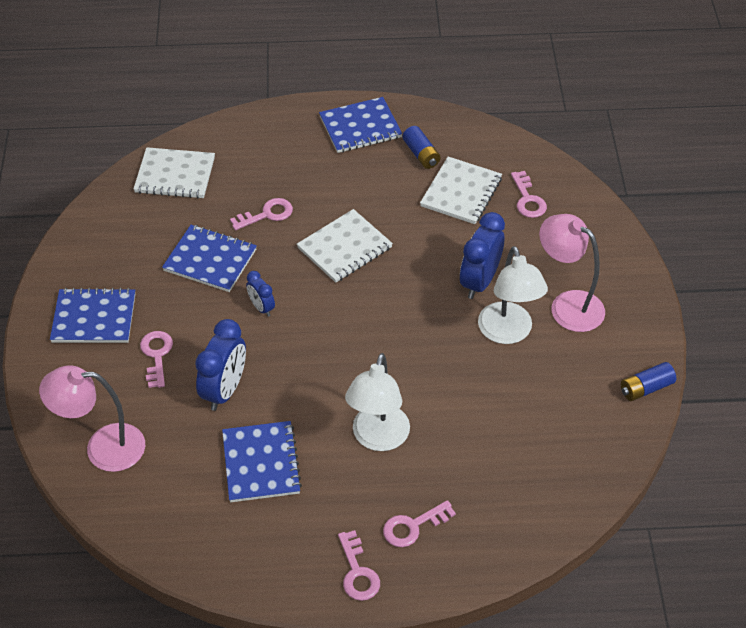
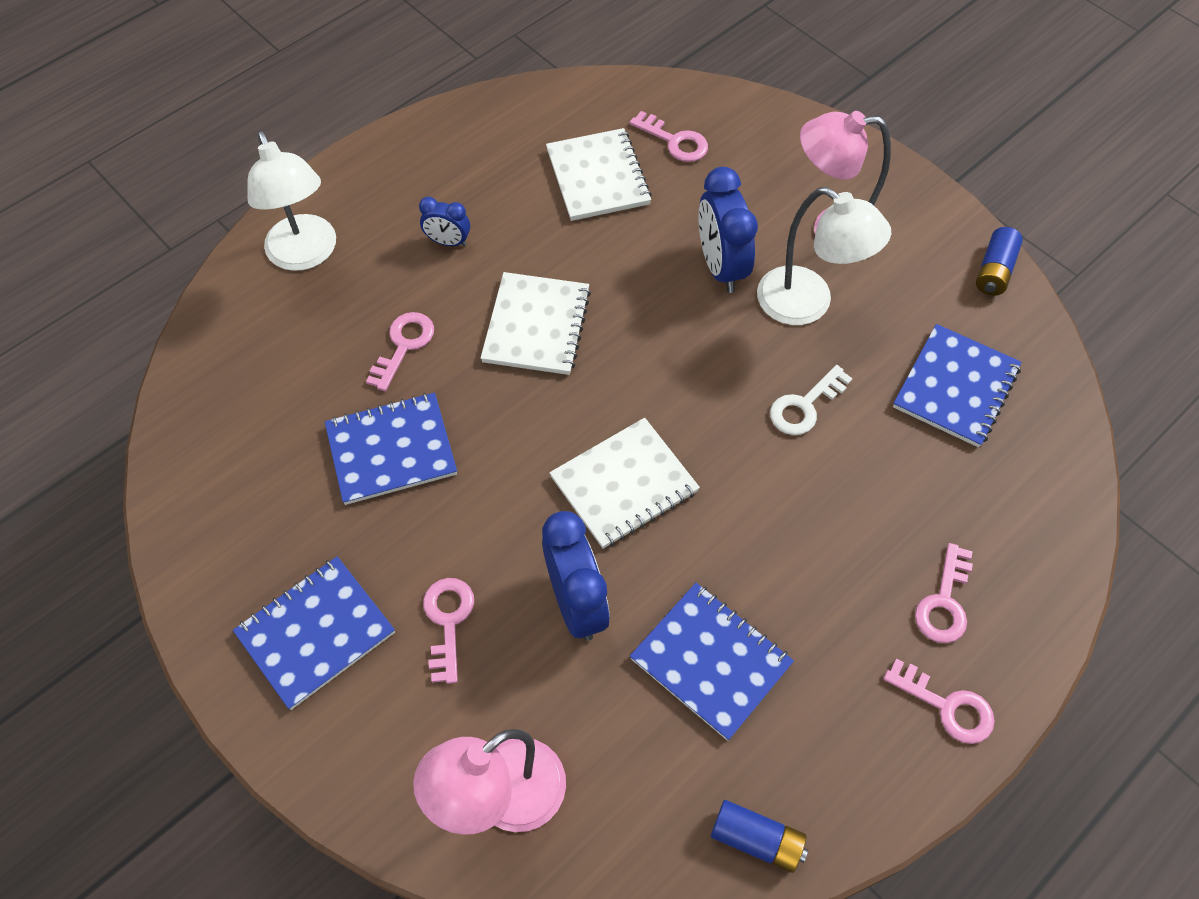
camera: 40 degrees left, 10 degrees up
(156, 355) = (448, 622): pink key -> pink key turned 45 degrees clockwise
(175, 175) = (236, 371): white notebook -> white notebook (624, 485)
(261, 308) = (514, 466): blue clock -> blue clock (448, 242)
(360, 127) = (408, 170): blue notebook -> blue notebook (955, 387)
(378, 438) = (803, 527): white lamp -> white lamp (306, 255)
(421, 154) = (510, 160): blue battery -> blue battery (756, 839)
(447, 382) = (805, 406): none -> white key

